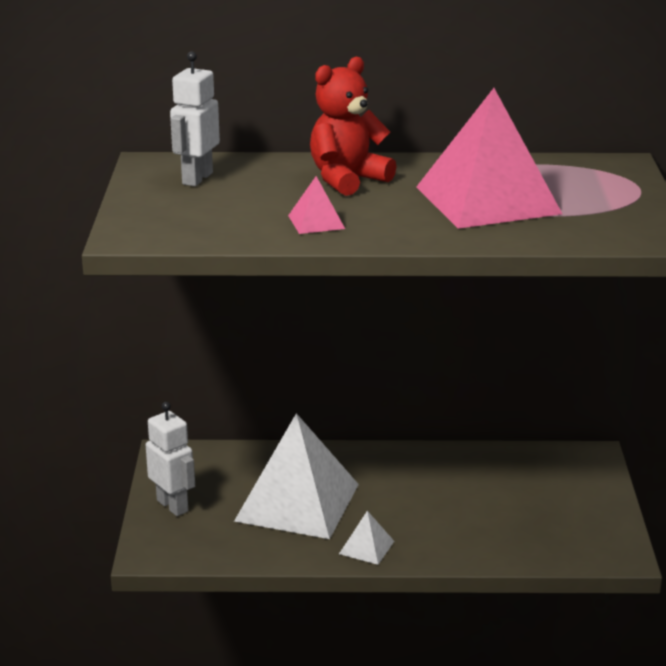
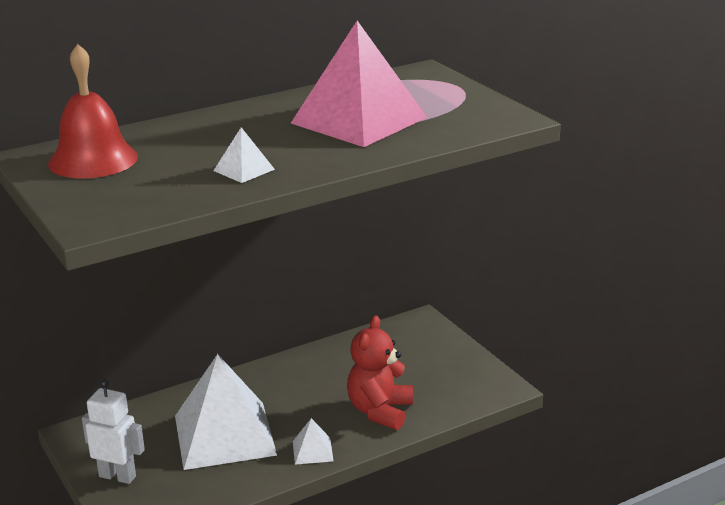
camera: 30 degrees left, 0 degrees up
(197, 178) = (93, 160): white robot -> red bell
(316, 222) = (244, 170): pink pyramid -> white pyramid
(347, 179) = (227, 130): red teddy bear -> red teddy bear (380, 411)

